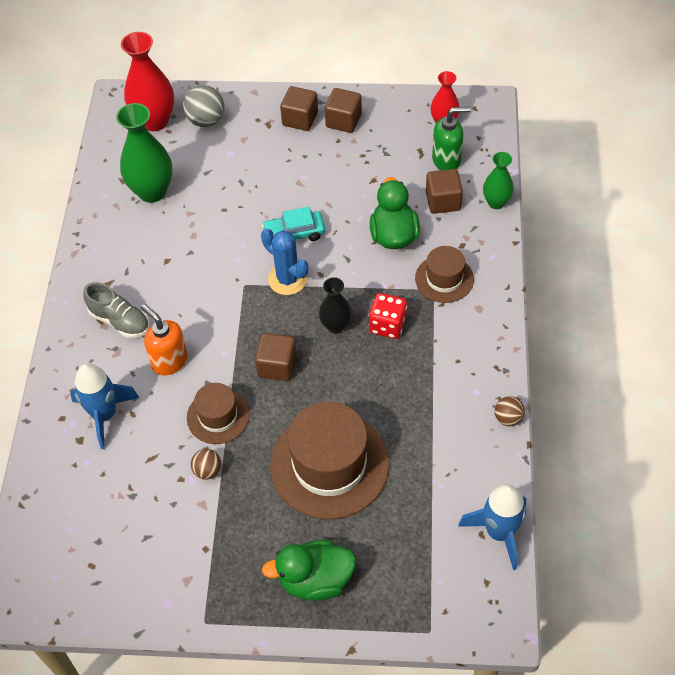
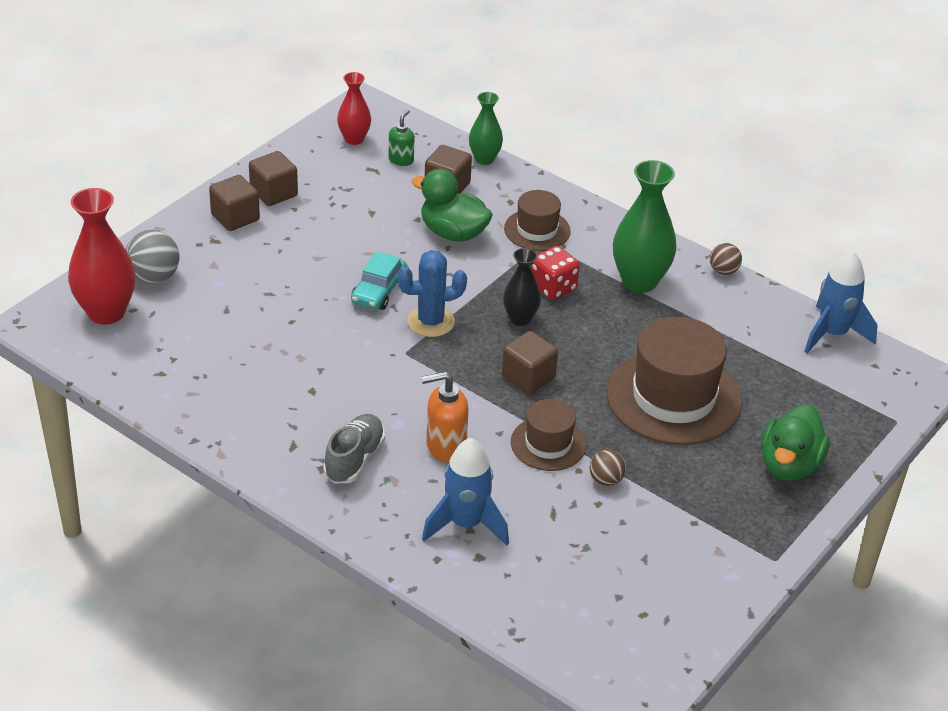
camera: 60 degrees left, 15 degrees down
(120, 321) = (354, 459): grey shoe -> grey shoe turned 45 degrees counterclockwise
(152, 191) = (205, 359): green vase -> green vase (639, 281)
(447, 160) = (401, 160): green soap dispenser -> green soap dispenser, size x0.64

